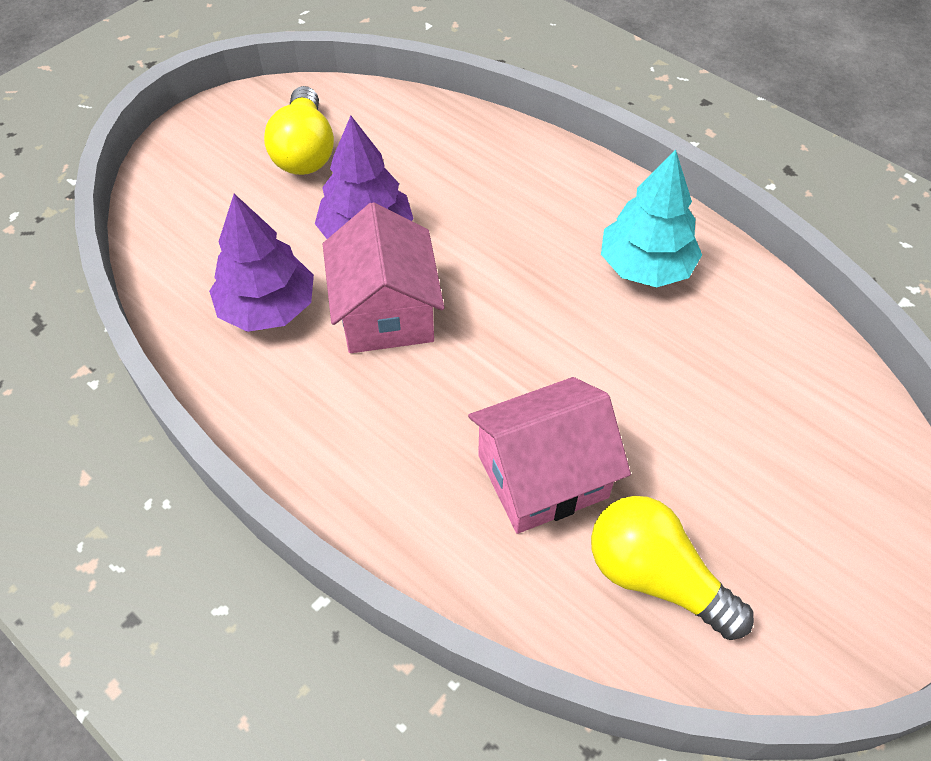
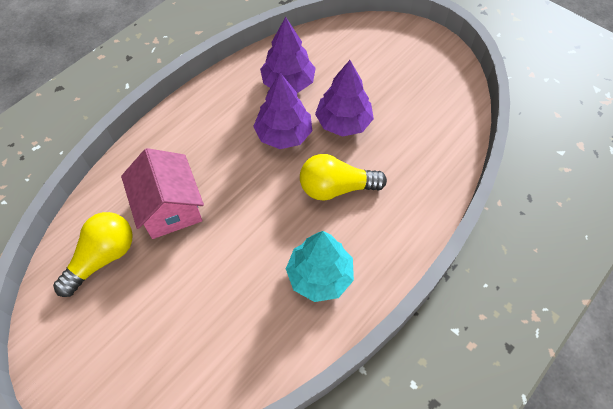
camera: 90 degrees right, 5 degrees up
(305, 151) = (411, 88): yellow light bulb -> yellow light bulb (336, 188)
(386, 312) = (284, 134): pink house -> purple tree

